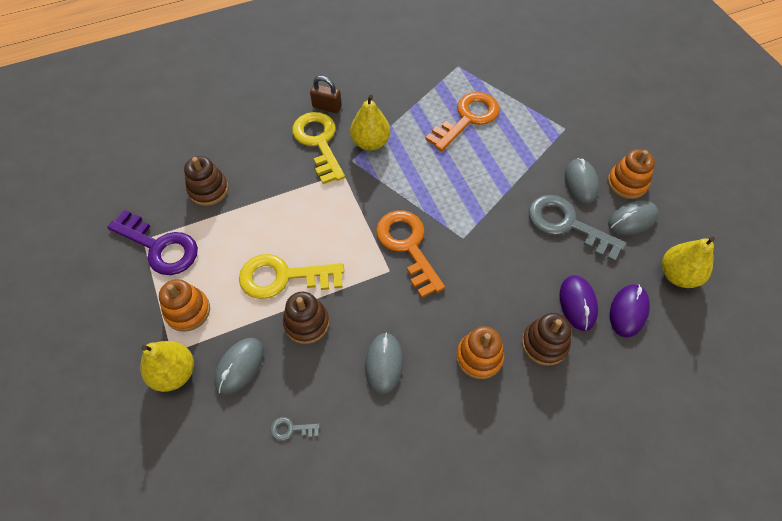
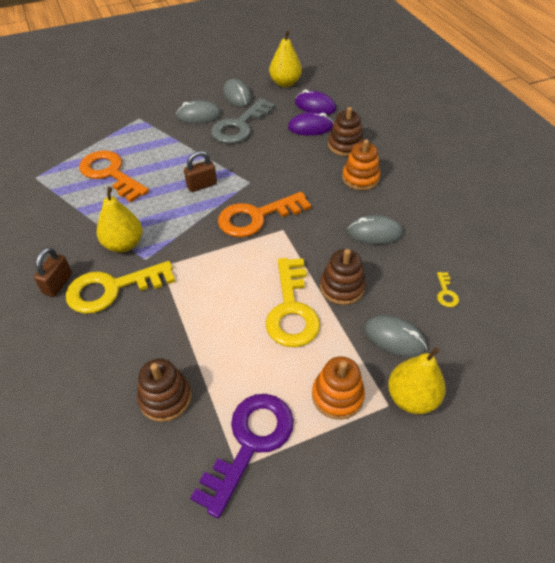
camera: 90 degrees left, 10 degrees down
(290, 429) = (446, 293): grey key -> yellow key
(455, 195) = (201, 185): none -> brown padlock
(627, 183) = (202, 94): orange stacking toy -> none

